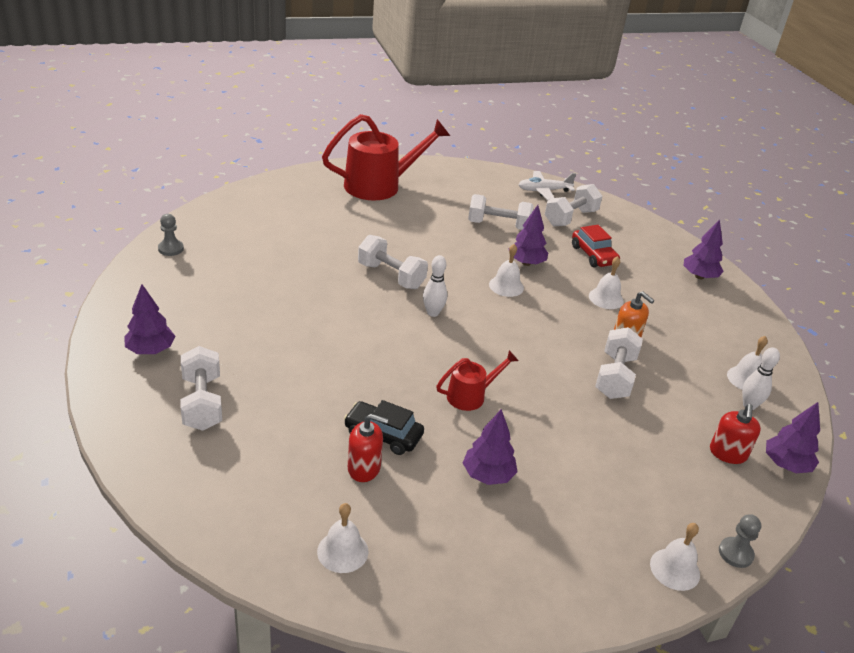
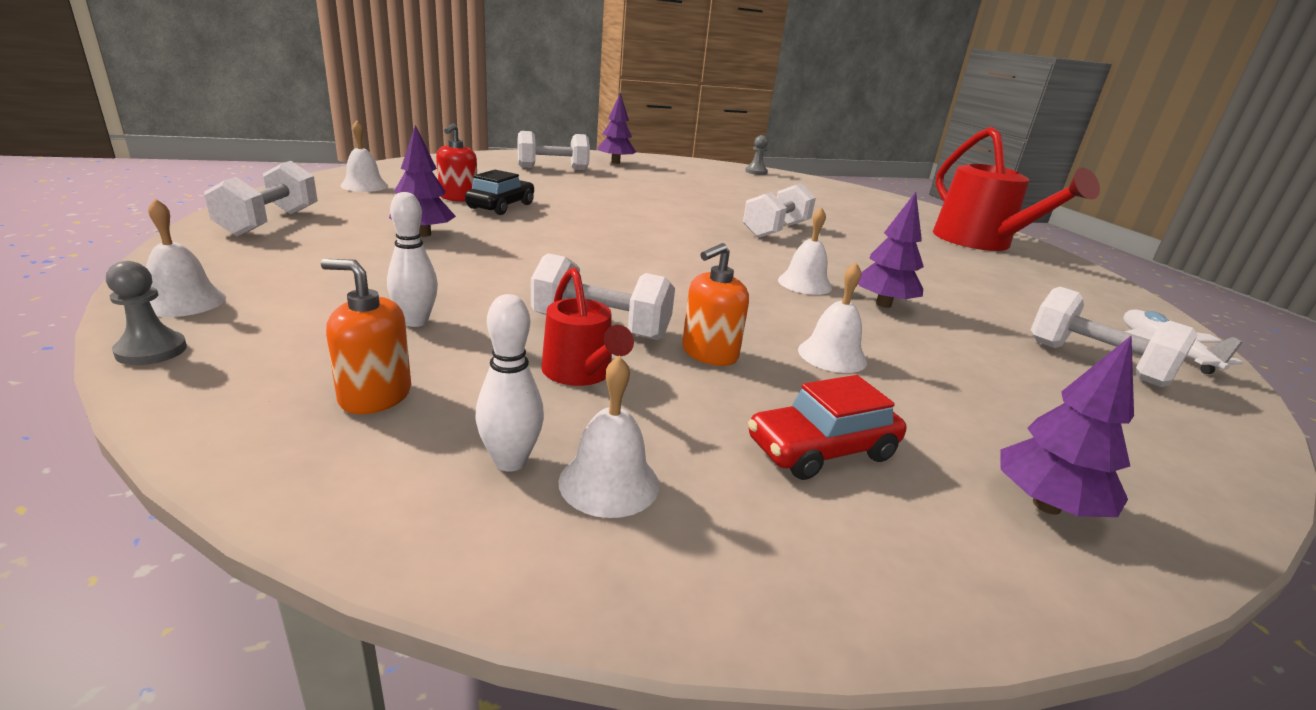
camera: 90 degrees right, 10 degrees down
(433, 313) = (713, 240): white bowling pin -> white bowling pin (415, 321)
(471, 395) = (558, 241): red watering can -> red watering can (581, 373)
(498, 225) = (974, 298): white dumbbell -> white dumbbell (270, 222)
(593, 255) = (978, 366): red car -> red car (821, 449)
(727, 453) = (375, 396): red soap dispenser -> orange soap dispenser
(786, 465) = (299, 466): purple tree -> none

